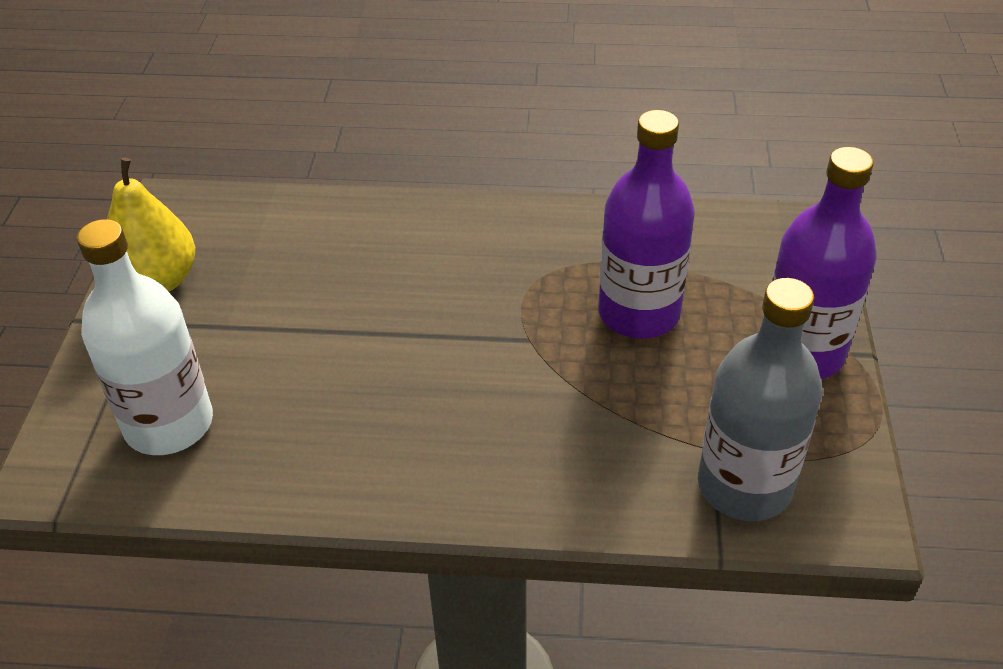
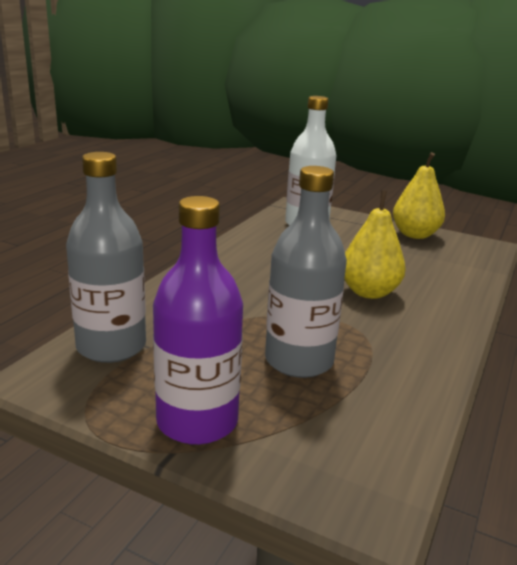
camera: 110 degrees right, 20 degrees down
(421, 293) = (369, 292): none -> yellow pear
(638, 313) = (299, 361): purple bottle -> grey bottle

